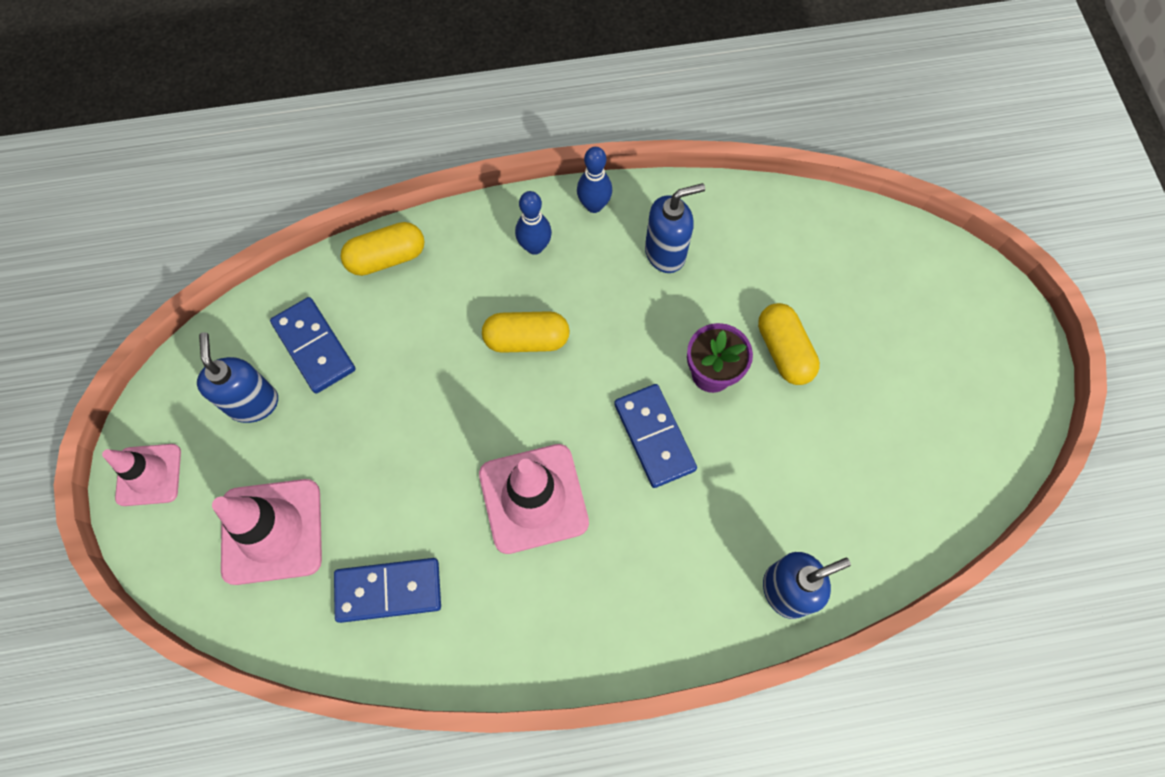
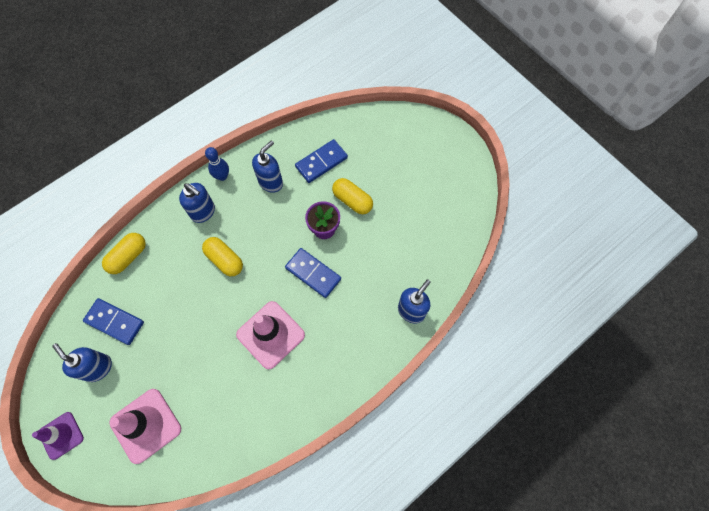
camera: 30 degrees left, 0 degrees up
(149, 475) = (61, 435): pink traffic cone -> purple traffic cone
(388, 591) = (223, 419): blue domino -> blue domino (321, 162)
(526, 339) = (225, 260): yellow capsule -> yellow capsule turned 75 degrees clockwise
(534, 247) = (203, 212): blue bowling pin -> blue soap dispenser

